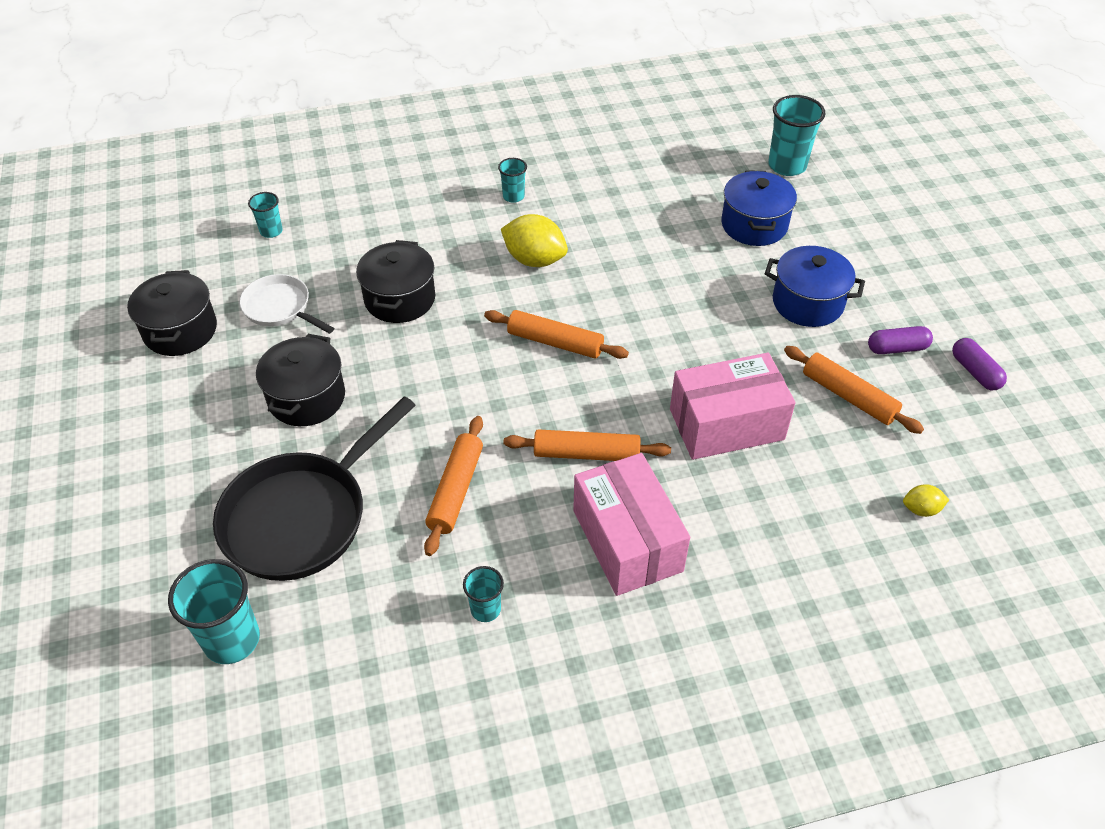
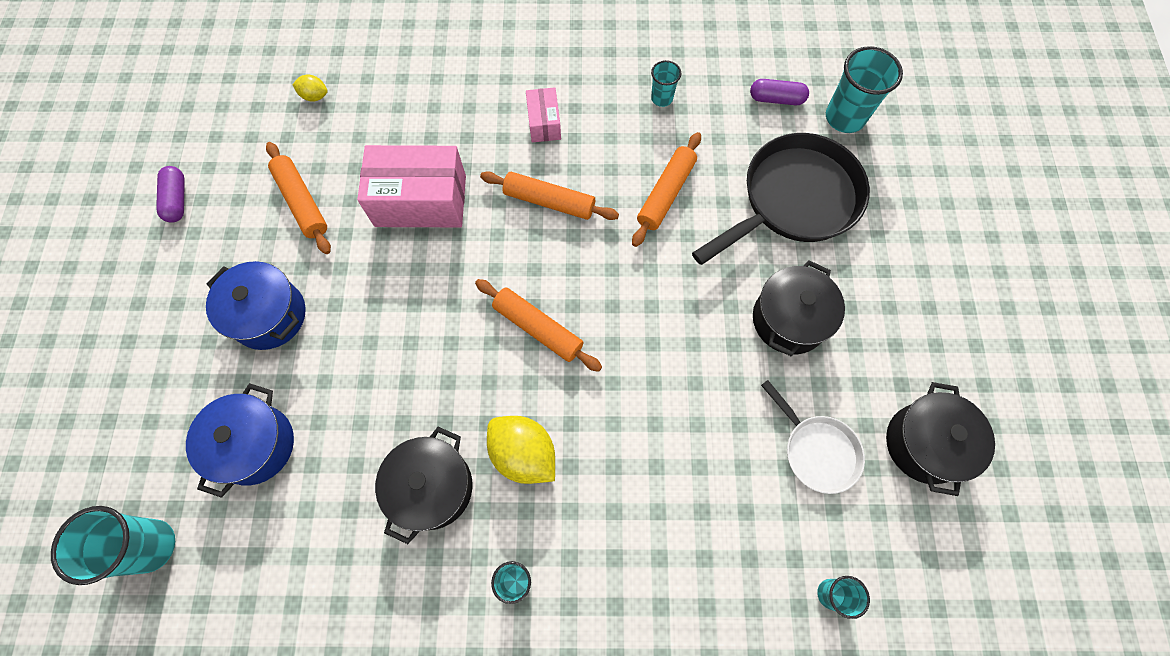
camera: 165 degrees left, 20 degrees up
(400, 299) = (684, 430): black pot -> black pot (432, 487)
(627, 540) = (544, 123): pink box -> pink box, size x0.52
(897, 348) = (224, 241): purple capsule -> purple capsule (776, 99)

